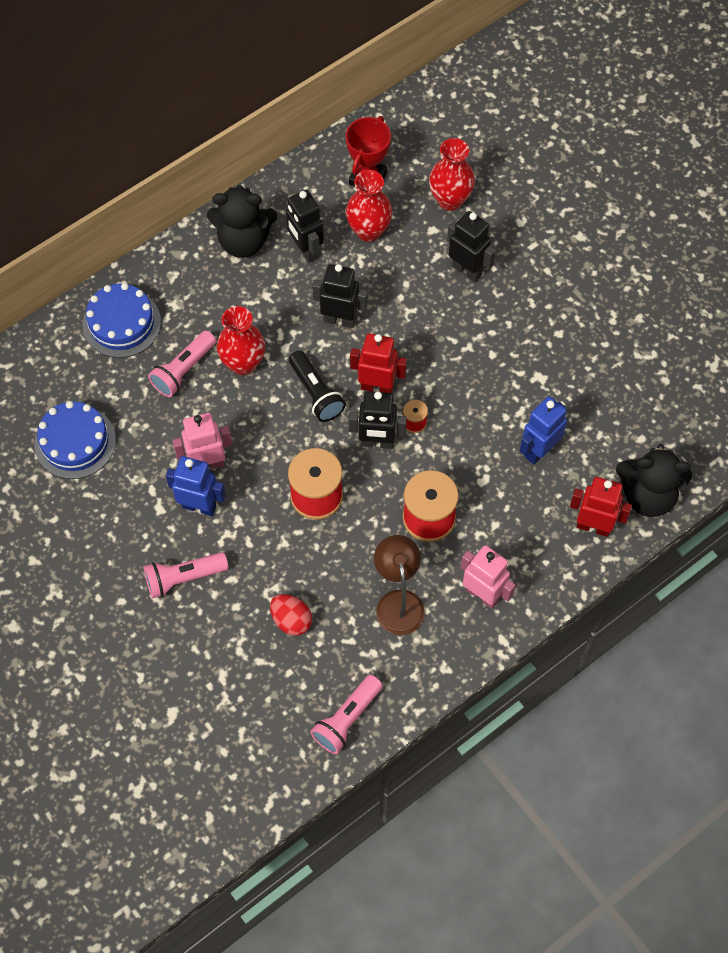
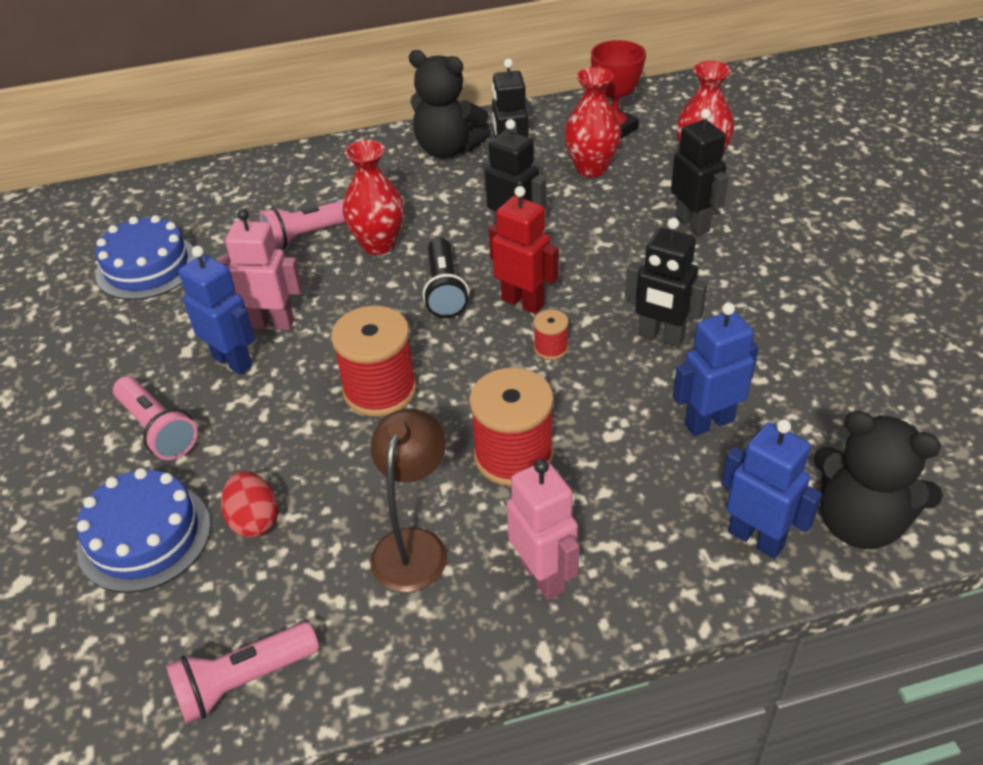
camera: 25 degrees right, 20 degrees down
(121, 323) = (275, 184): blue cake -> blue cake (144, 536)
(183, 578) = (158, 429): pink flashlight -> pink flashlight turned 135 degrees counterclockwise
(377, 443) = (490, 356): black robot -> black robot (661, 337)
(593, 526) = (756, 538): red robot -> blue robot

